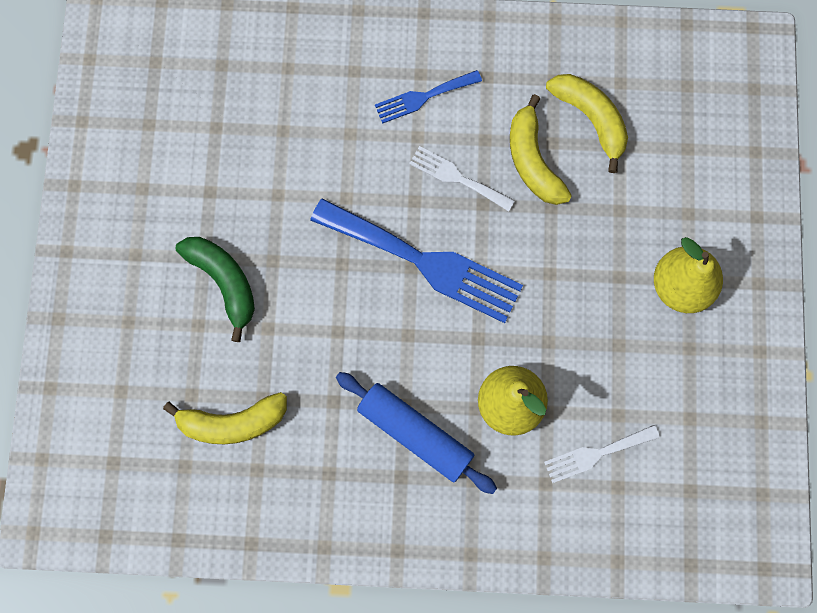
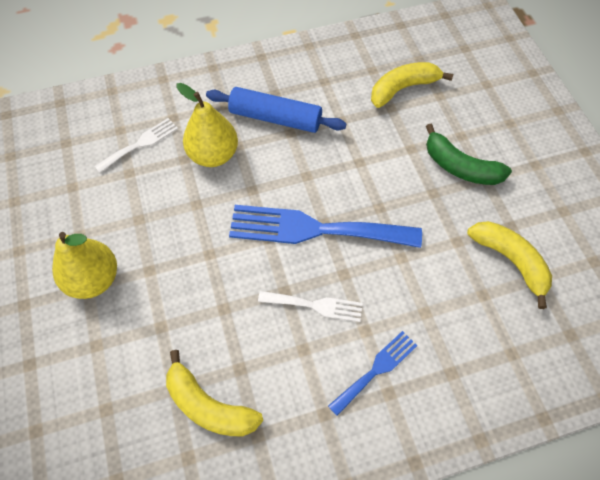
camera: 160 degrees right, 15 degrees down
(533, 161) = (253, 344): yellow banana -> yellow banana (510, 261)

